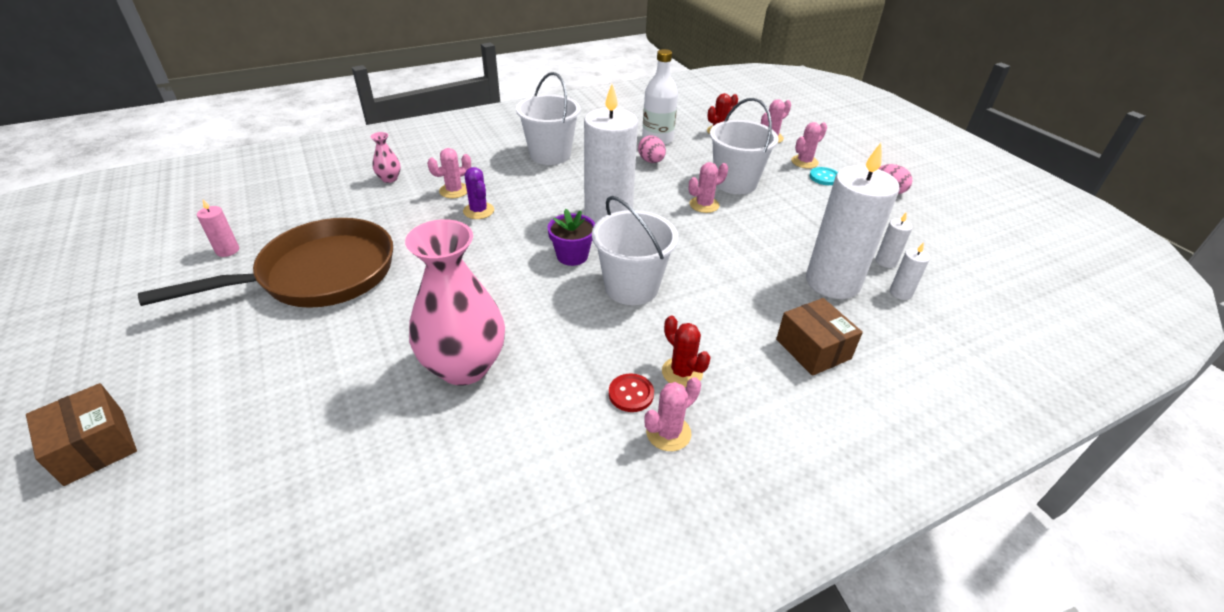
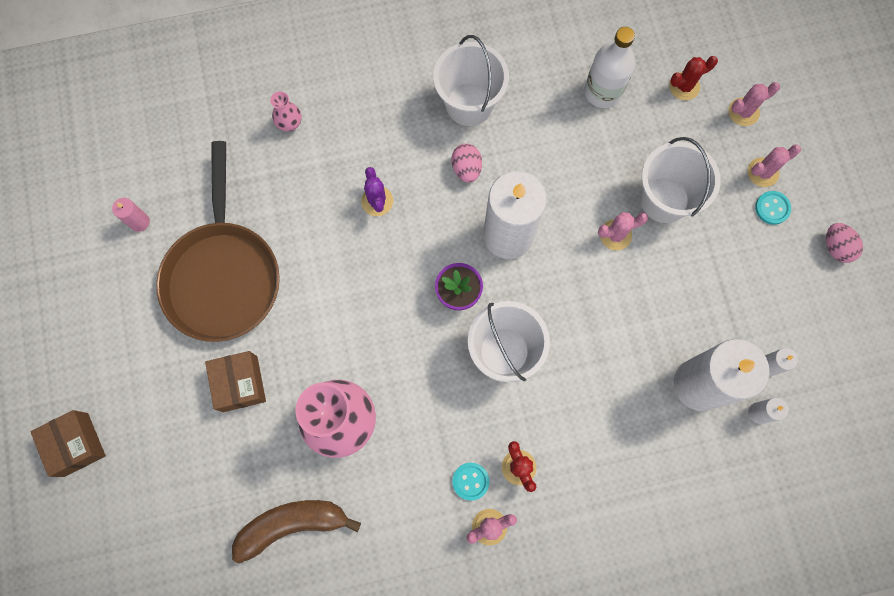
camera: 15 degrees right, 35 degrees up
(319, 275) = (223, 276): brown pan -> brown pan turned 105 degrees clockwise
(407, 479) = (292, 524): none -> brown banana
(454, 191) = (355, 159): pink cactus -> none
(631, 394) = (470, 481): red button -> turquoise button
(651, 161) = (582, 139): pink egg -> pink egg (466, 168)
(813, 349) = (641, 465): brown box -> brown box (240, 384)

